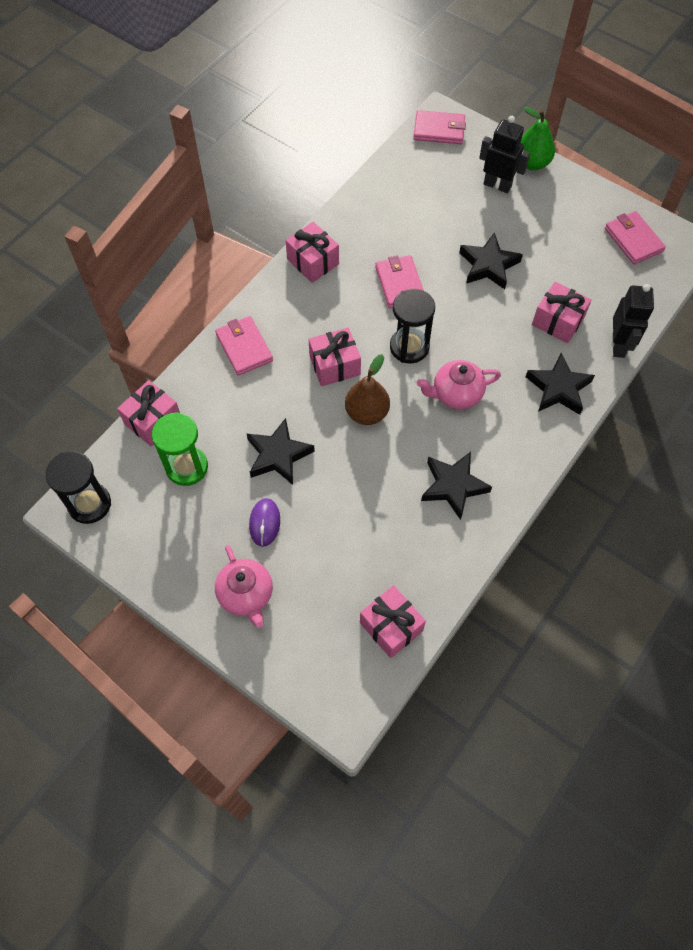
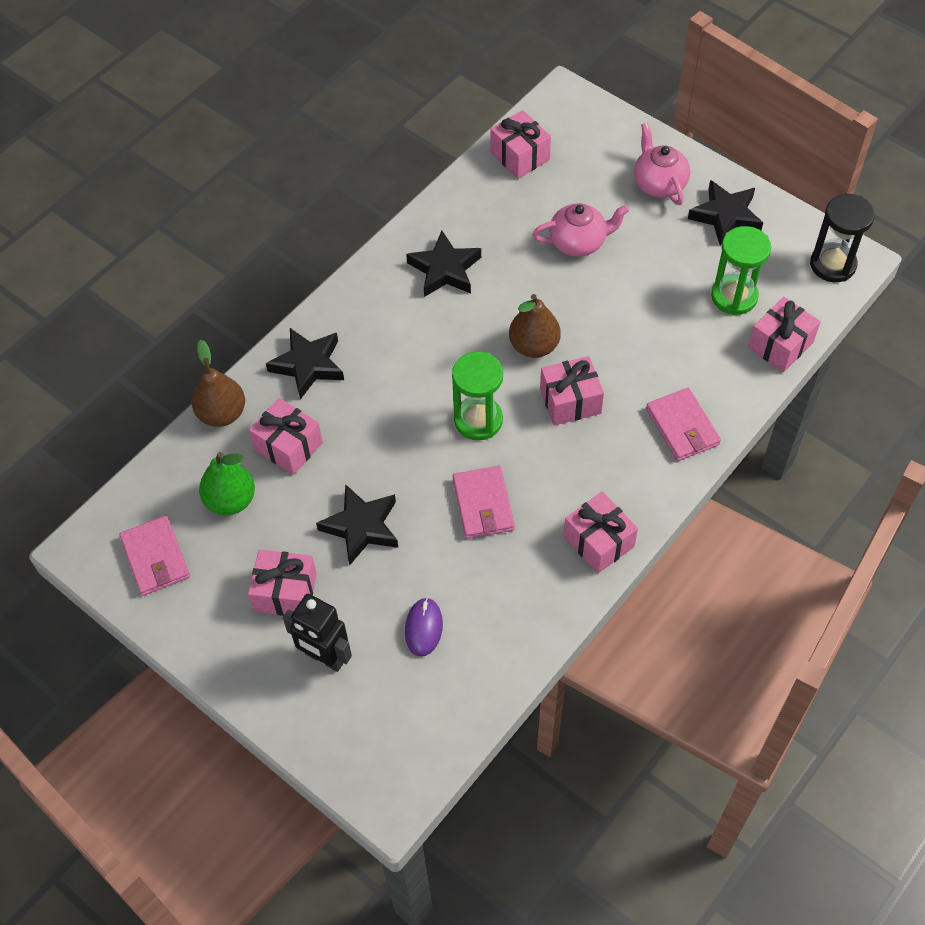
camera: 175 degrees left, 5 degrees down
(265, 523) = (645, 242): purple mouse -> purple mouse (423, 628)
(278, 455) = (634, 305): black star -> black star (726, 216)
(409, 347) = (478, 420): black hourglass -> green hourglass
(439, 130) = (398, 769): pink wallet -> none
(456, 394) = (428, 363): pink teapot -> pink teapot (578, 242)
(532, 163) = (264, 696): green pear -> green pear (231, 500)
(533, 222) = (285, 592): none -> pink gift
(619, 345) = (222, 413): black robot -> brown pear

